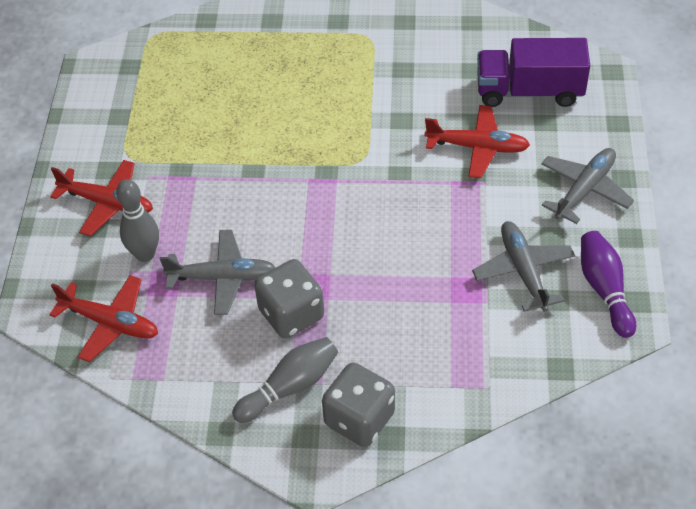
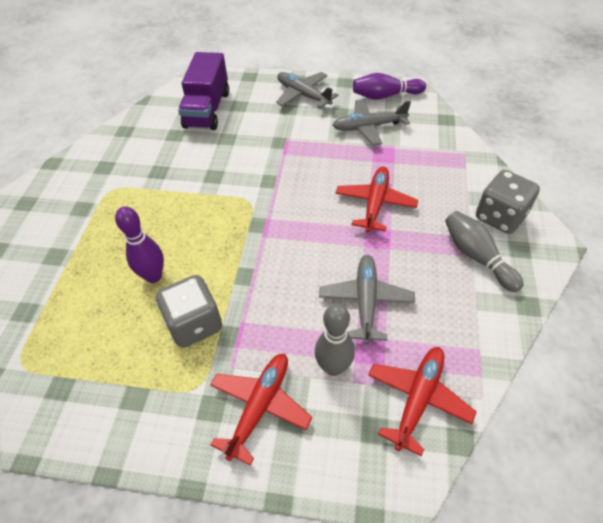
camera: 85 degrees left, 0 degrees up
(249, 99) = (153, 276): none -> purple bowling pin
(291, 314) = (405, 253): grey dice -> grey dice (194, 324)
(477, 147) = (253, 138): red plane -> red plane (375, 203)

